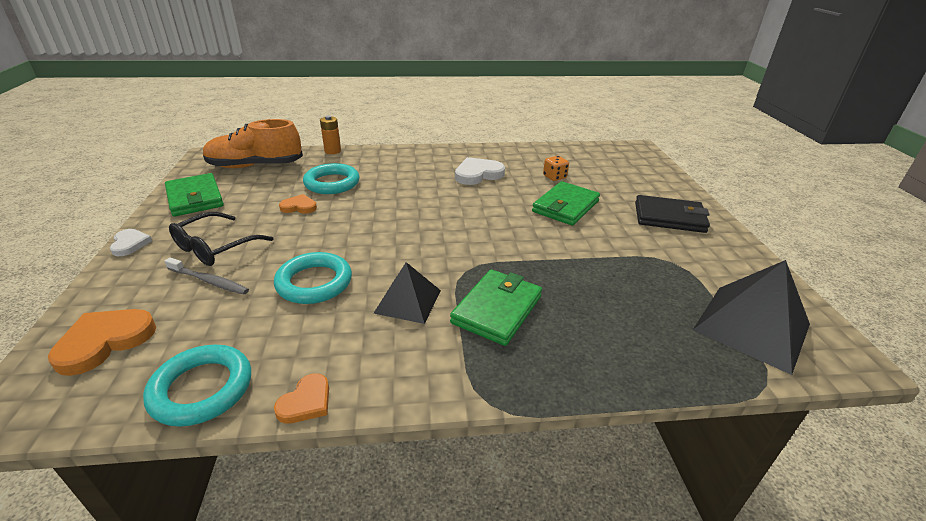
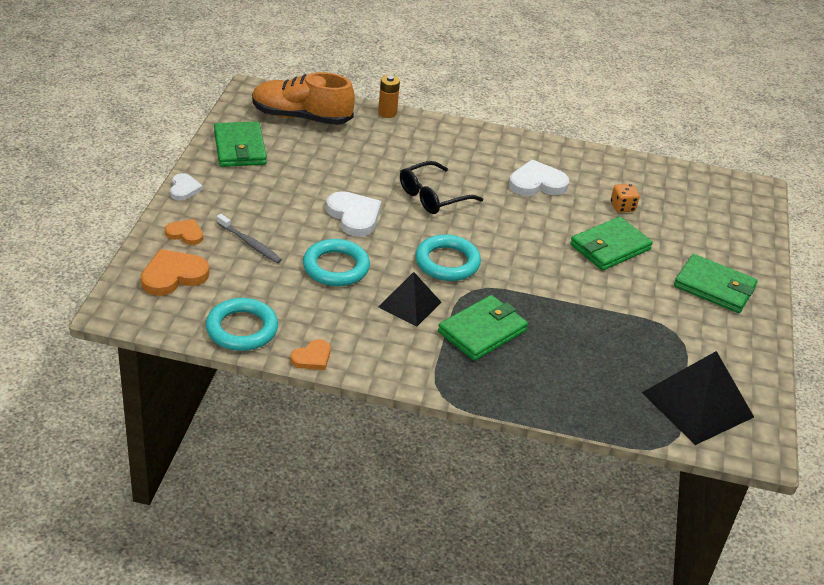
camera: 15 degrees right, 5 degrees up
(215, 247) = (256, 210): black glasses -> black glasses (433, 196)
(299, 207) = (337, 182): orange heart -> orange heart (185, 234)
(322, 231) = (354, 216): none -> white heart
(332, 183) = (376, 159): turquoise ring -> turquoise ring (447, 262)
(669, 217) = (714, 287): black wallet -> green wallet

